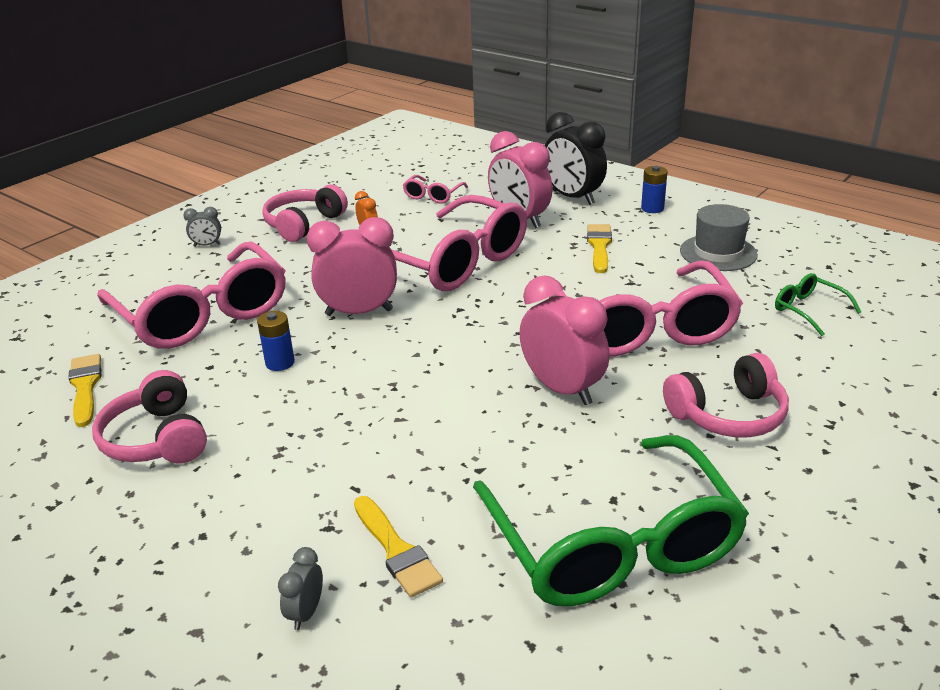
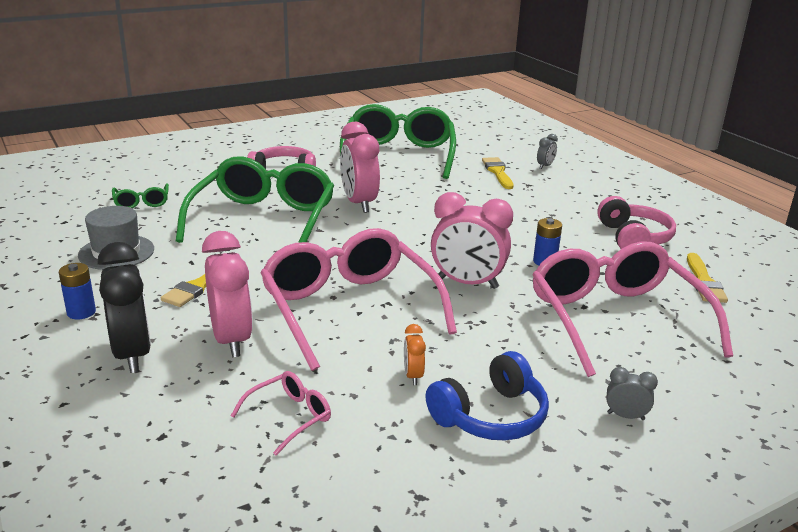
camera: 160 degrees left, 5 degrees down
(303, 224) = (490, 416): pink headphones -> blue headphones
(642, 326) = (263, 220): pink glasses -> green glasses

